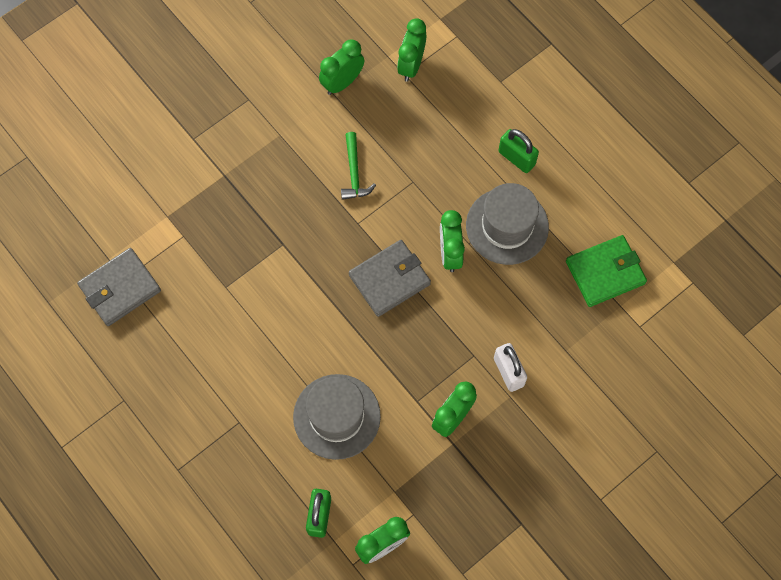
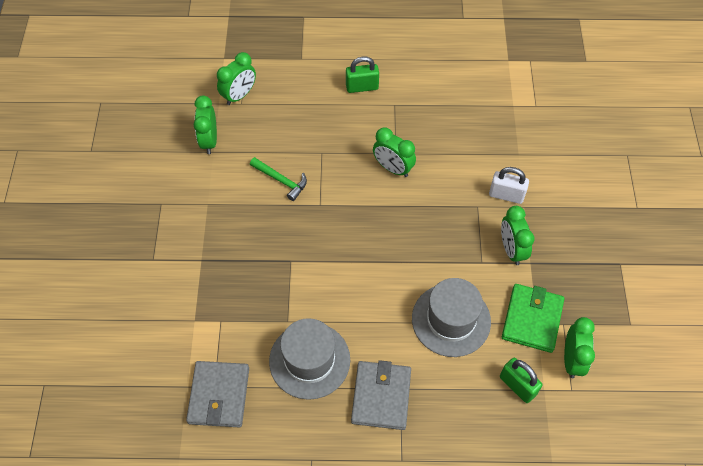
camera: 50 degrees left, 10 degrees down
(389, 279) = (378, 215): grey wallet -> grey wallet (381, 396)
(411, 65) = (239, 95): green clock -> green clock turned 105 degrees counterclockwise
(507, 226) = (403, 124): grey hat -> grey hat (309, 360)
(605, 272) = (483, 97): green wallet -> green wallet (532, 319)

